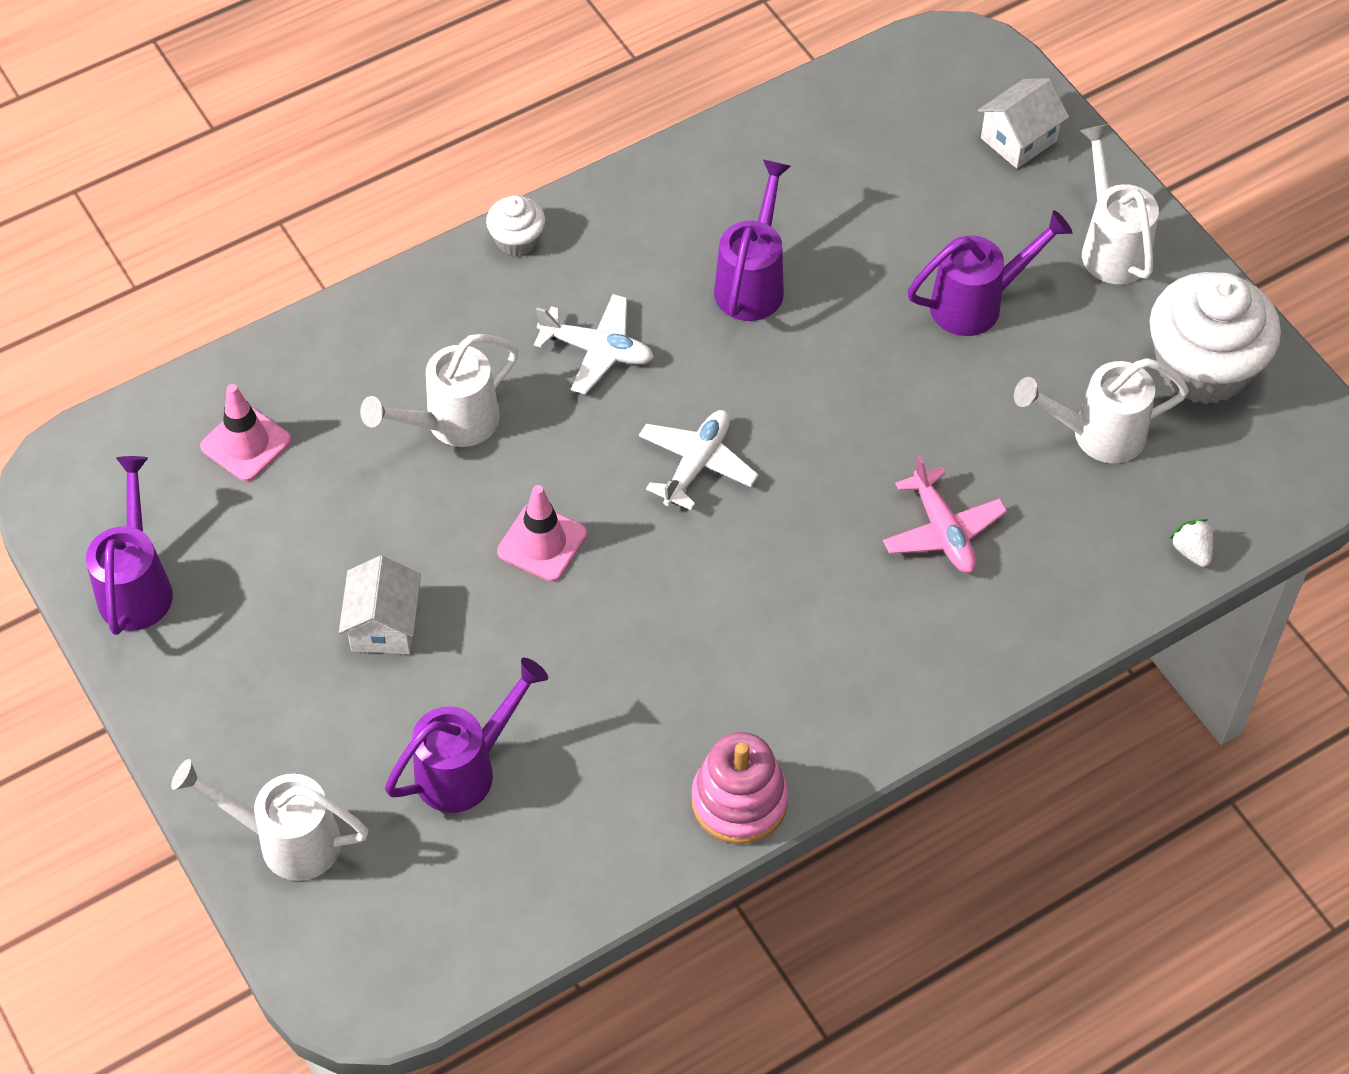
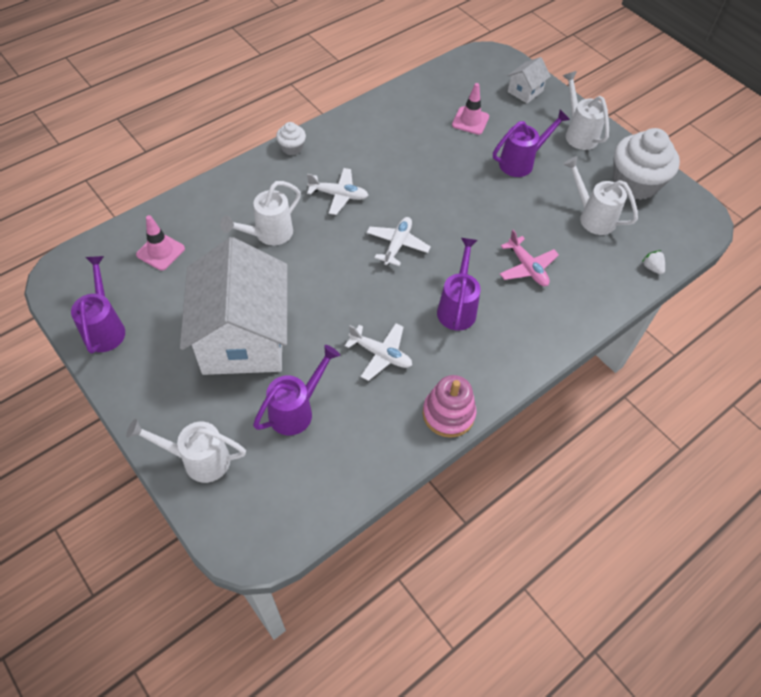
camera: 10 degrees left, 0 degrees up
(384, 625) = (243, 337): white house -> white house, size x2.41
(542, 543) = (323, 289): pink traffic cone -> pink traffic cone (470, 121)
(632, 679) = (380, 354): none -> white plane
(752, 282) = (411, 159): purple watering can -> purple watering can (457, 307)
(1097, 435) = (592, 217): white watering can -> white watering can turned 60 degrees clockwise

